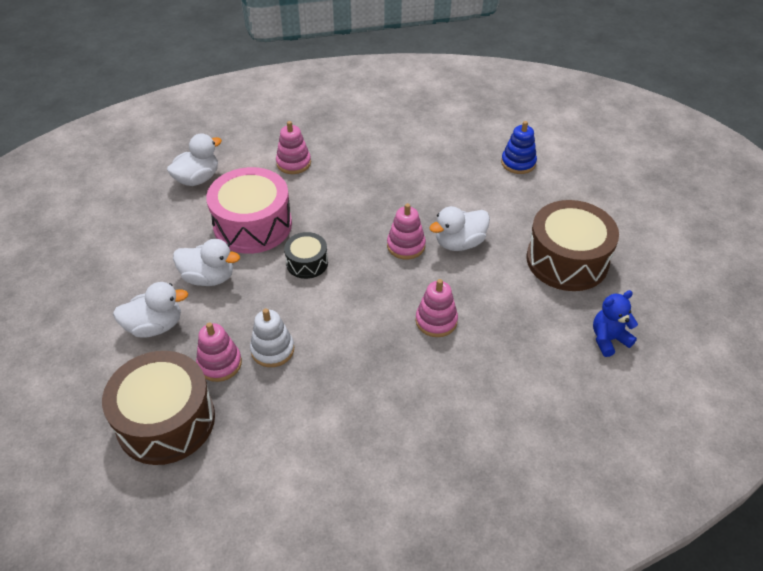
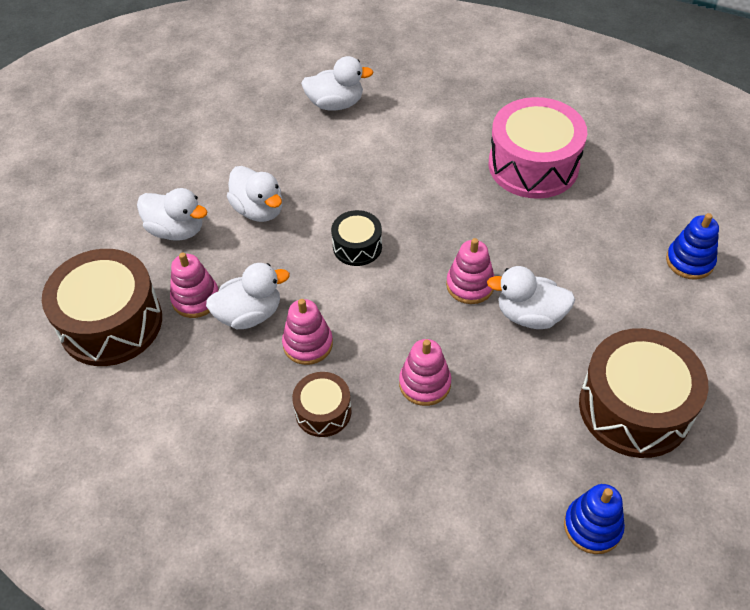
camera: 40 degrees right, 5 degrees up
(253, 225) = (343, 179): pink drum -> pink drum (533, 165)
(272, 350) = (249, 314): white stacking toy -> white duck
(293, 163) = (440, 133): pink stacking toy -> pink stacking toy (308, 344)
(388, 379) = (323, 411): none -> brown drum
(608, 339) = (592, 526): blue teddy bear -> blue stacking toy

